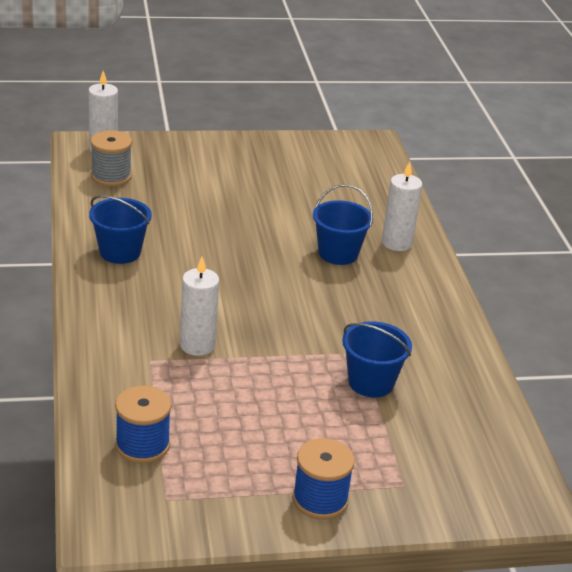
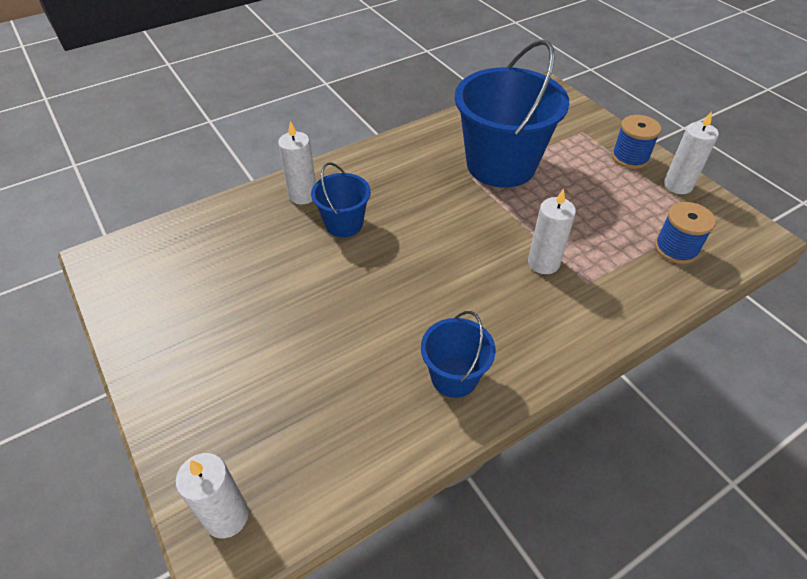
camera: 110 degrees left, 15 degrees up
(111, 176) = (299, 467): grey spool -> none
(238, 512) = (678, 185): none -> white candle
(371, 382) = (501, 165): blue bucket -> blue bucket, size x2.01

